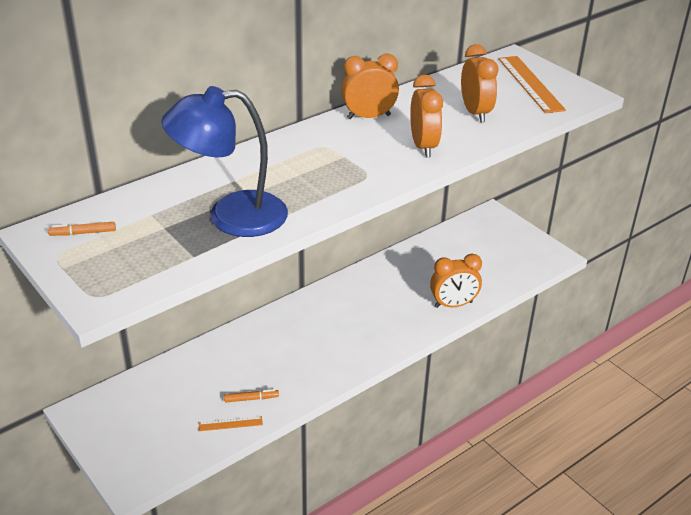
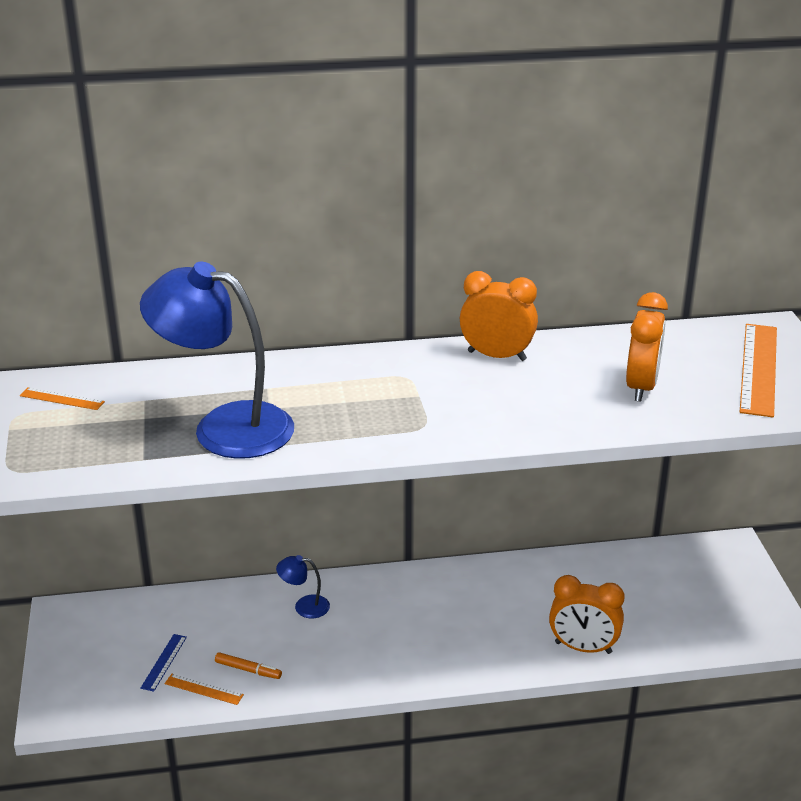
camera: 30 degrees right, 5 degrees down
(83, 233) = (62, 399): orange marker -> orange ruler
(186, 417) = (163, 662): none -> blue ruler
(256, 342) = (304, 606): none -> blue lamp
(423, 146) = (529, 411): orange clock -> none

